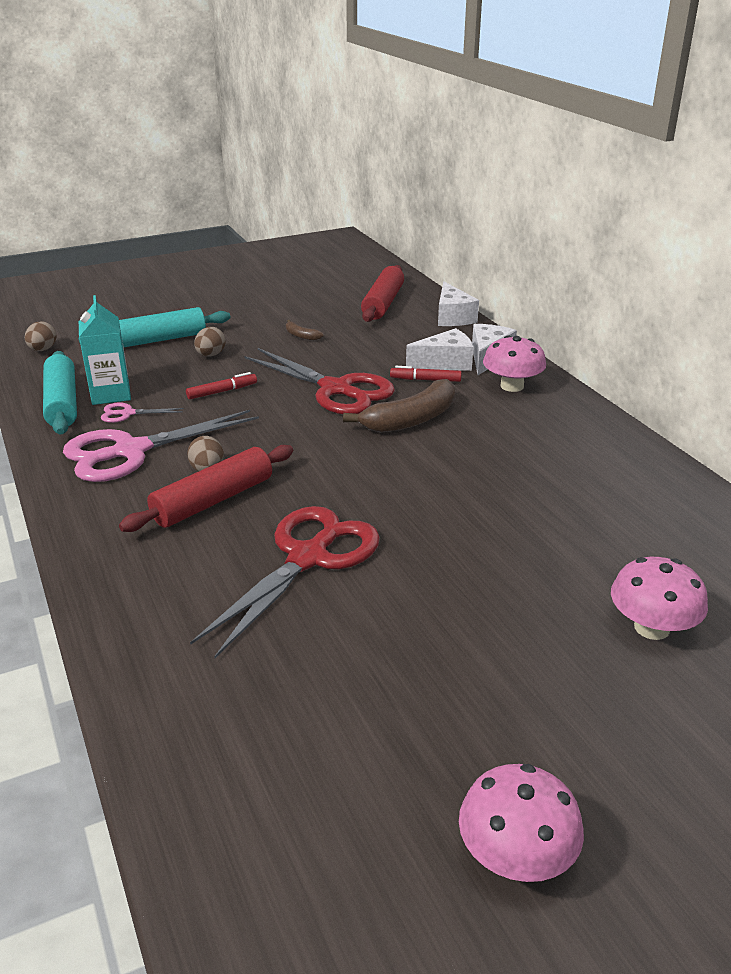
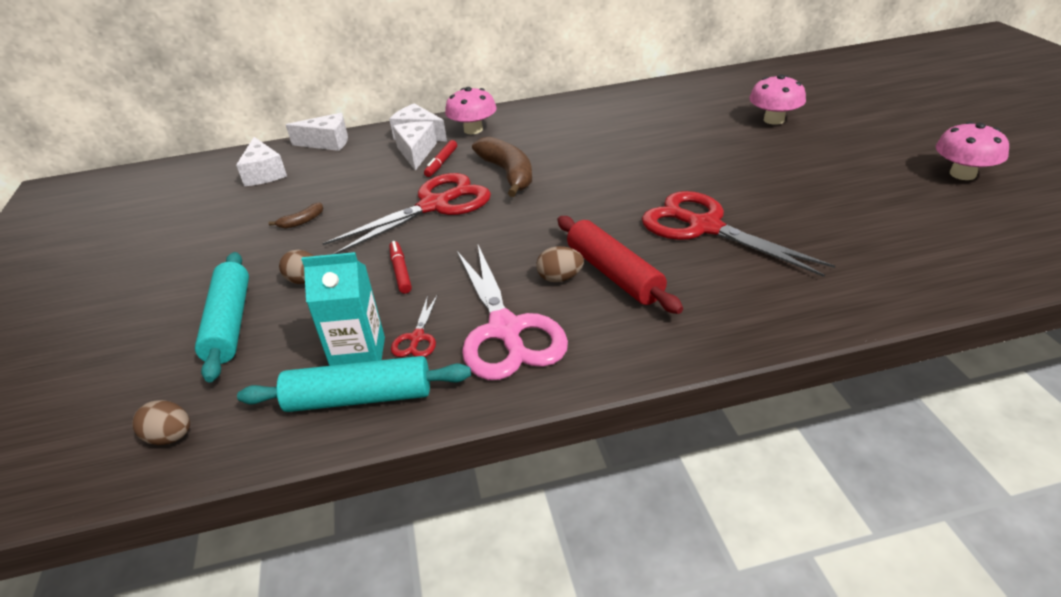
camera: 75 degrees left, 5 degrees up
(127, 413) = (417, 338): pink scissors -> red scissors
(383, 303) = (264, 173): red rolling pin -> white cheese

